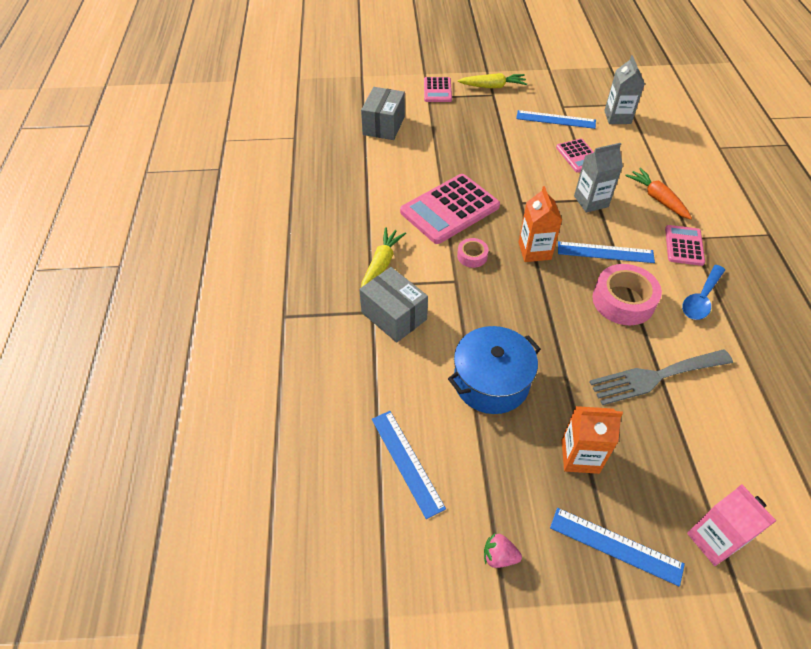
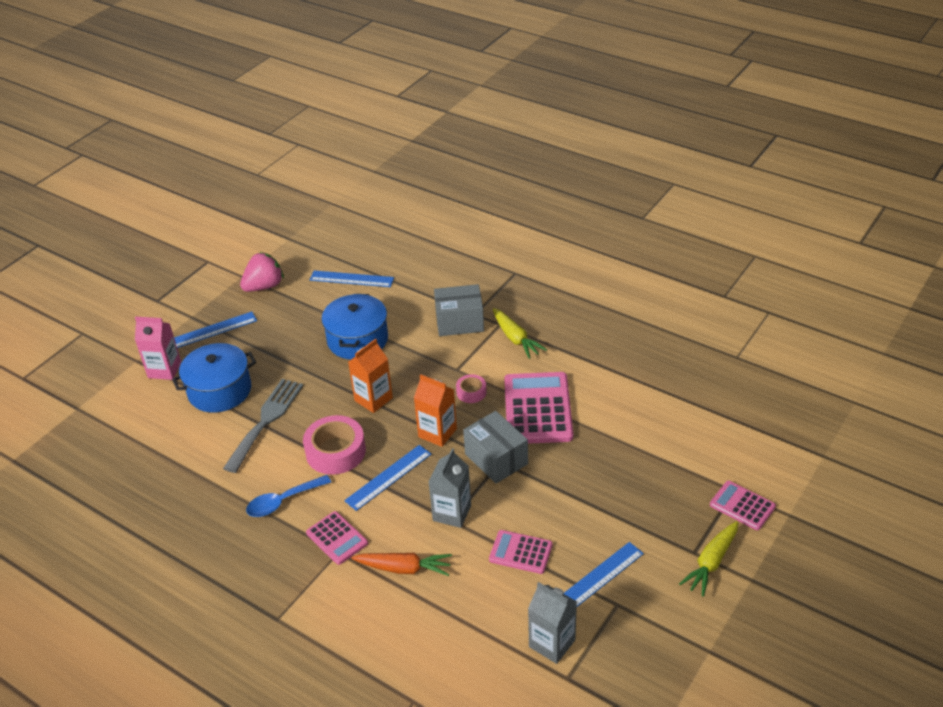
camera: 130 degrees right, 10 degrees down
(384, 125) = (706, 427): grey box -> grey box (496, 459)
(499, 556) = (264, 286): pink strawberry -> pink strawberry, size x1.82
(580, 456) = (268, 348): orange carton -> orange carton (373, 399)
(672, 451) = (220, 390): none -> blue pot
(701, 299) = (283, 501): blue spoon -> blue spoon turned 105 degrees counterclockwise

